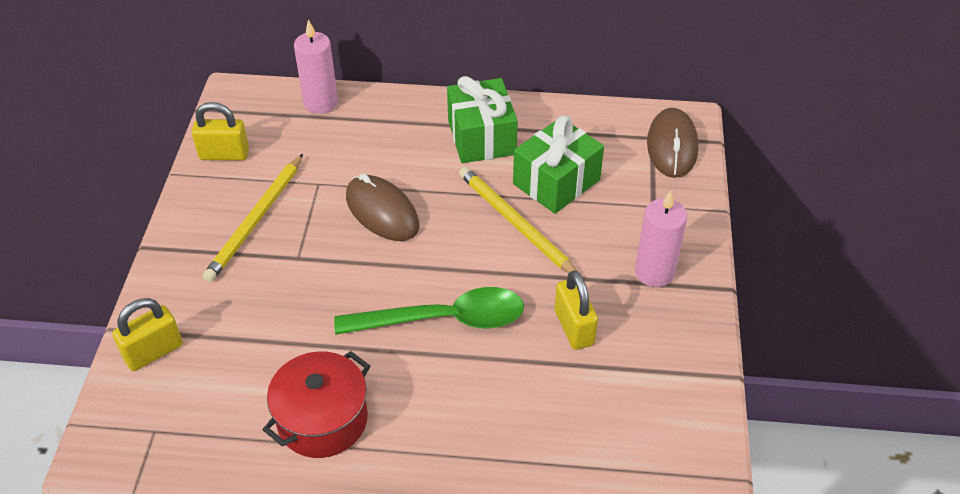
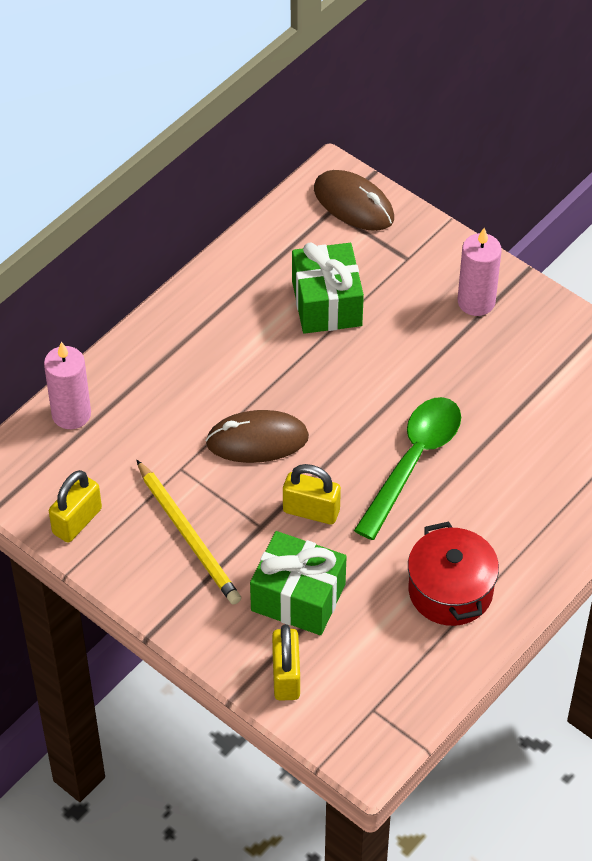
camera: 55 degrees left, 5 degrees up
(481, 137) = (227, 323): green gift -> green gift (298, 597)
(515, 223) = (350, 358): yellow pencil -> none
(574, 327) = (488, 384): yellow padlock -> yellow padlock (311, 511)

